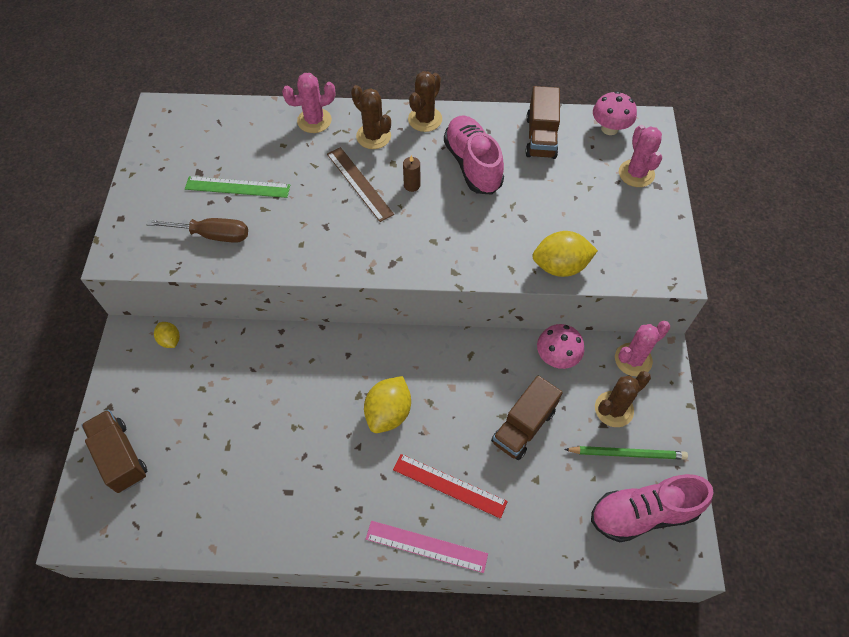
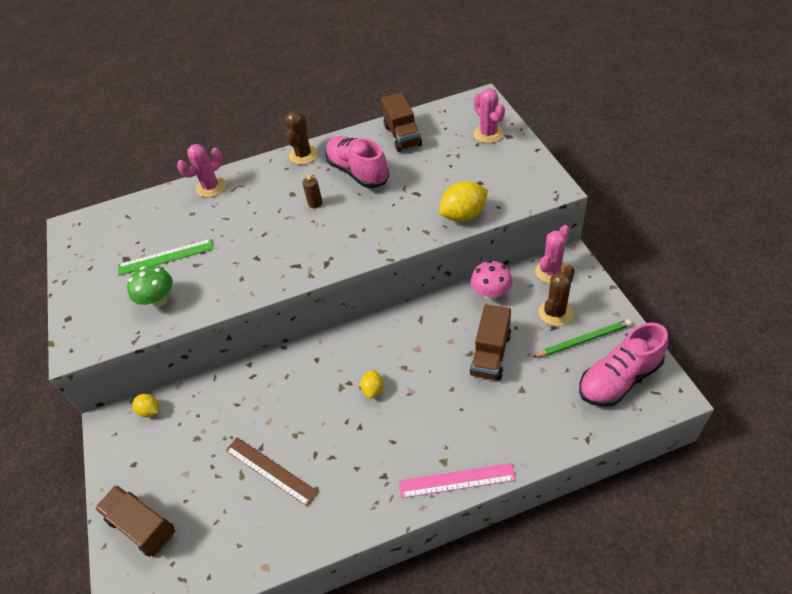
camera: 15 degrees left, 10 degrees down
(212, 235) = (159, 300): brown screwdriver -> green mushroom
(359, 183) = (271, 217): brown ruler -> brown ruler (271, 470)
(373, 136) = (266, 181): brown cactus -> none
(388, 413) = (373, 389): yellow lemon -> yellow lemon, size x0.55
(449, 485) = (452, 424): red ruler -> none
(609, 128) = (452, 112): pink mushroom -> none

